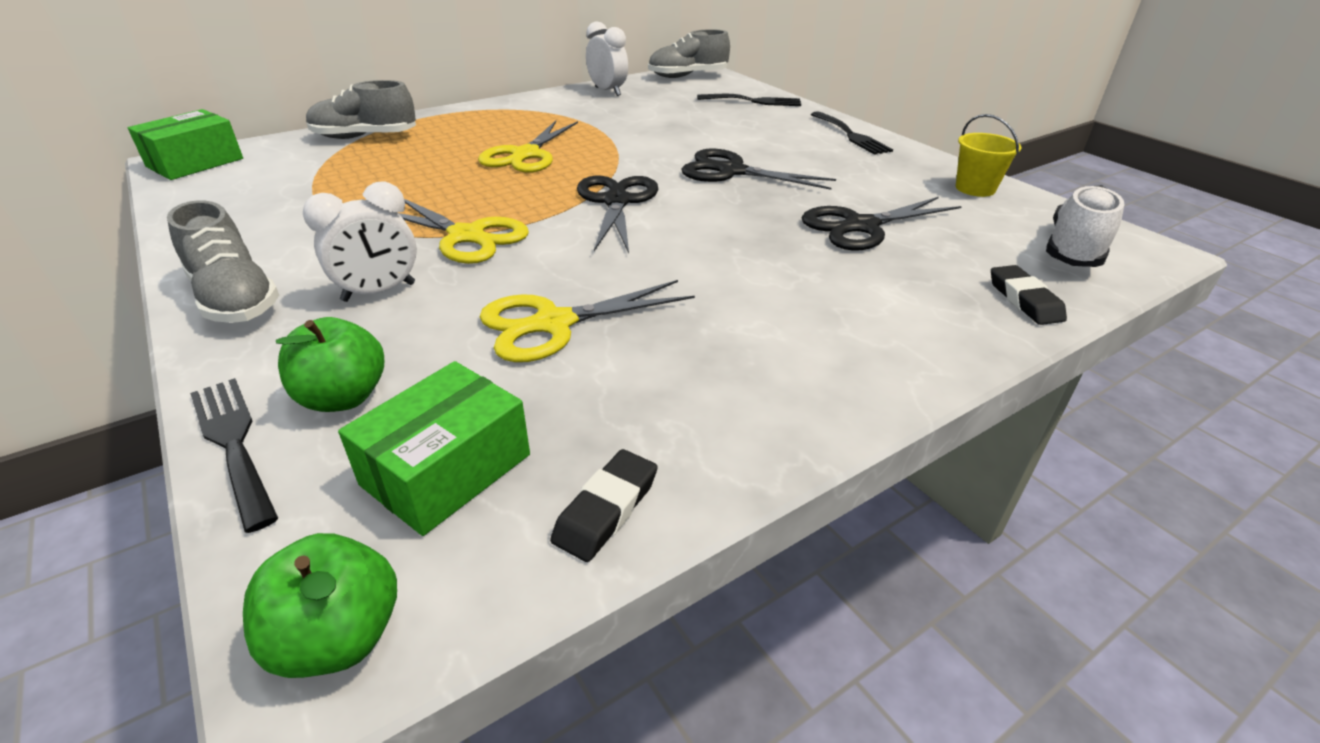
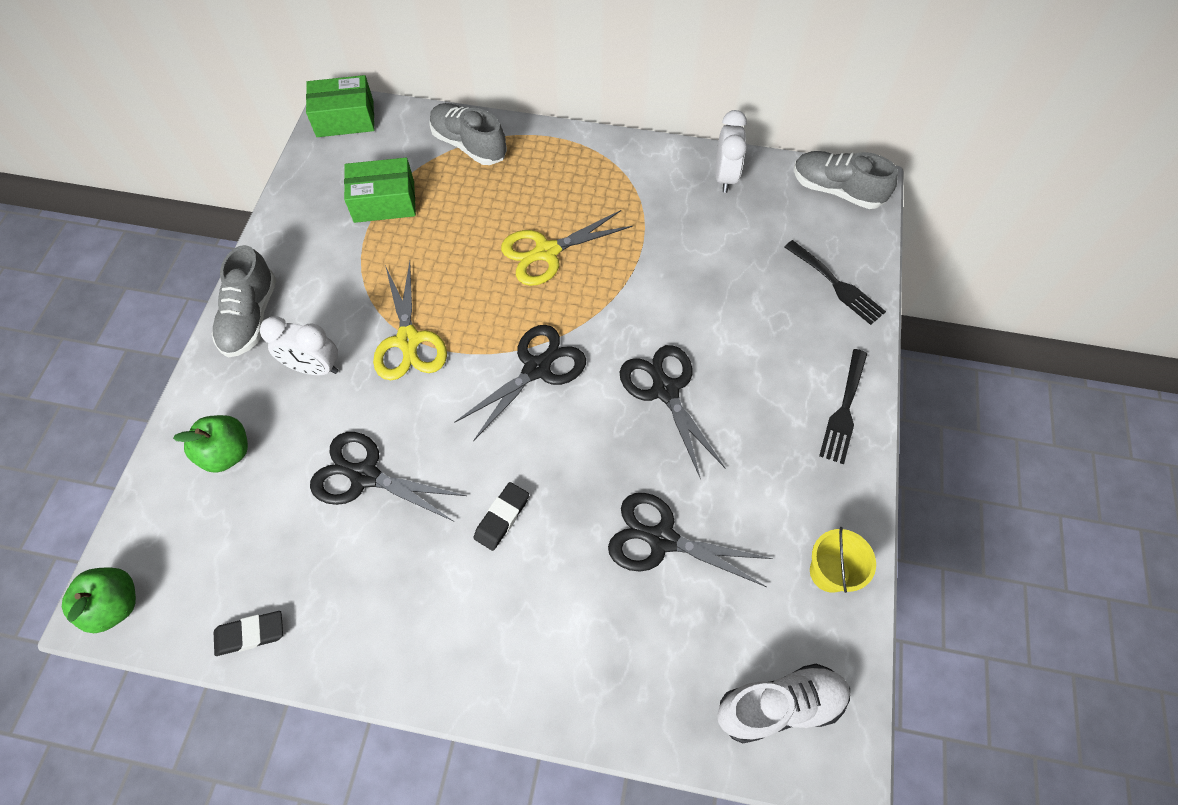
camera: 45 degrees right, 25 degrees up
(233, 443) = (167, 449): black fork -> none
(446, 469) = (220, 546): green box -> green box (384, 201)
(554, 324) = (365, 476): yellow scissors -> black scissors
(1024, 300) = (651, 711): black eraser -> black eraser (502, 517)

